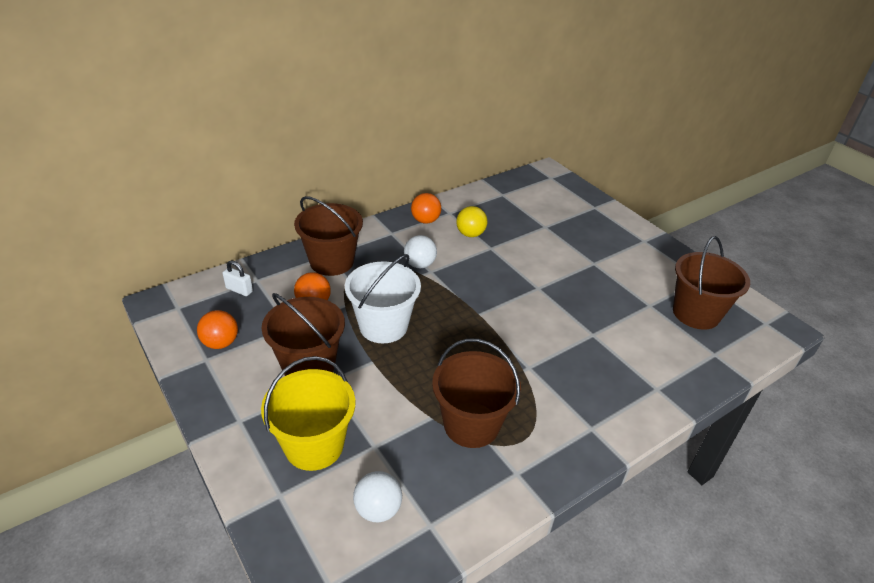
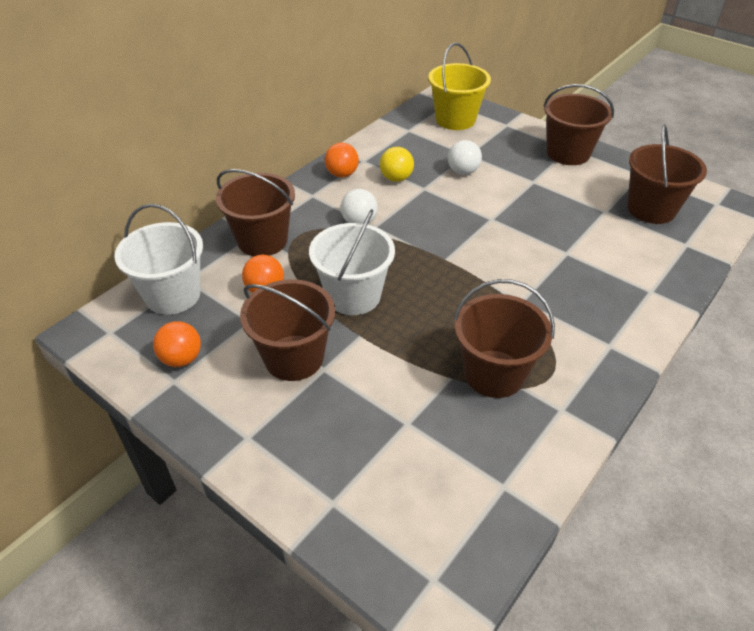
camera: 15 degrees left, 5 degrees up
(239, 290) = (173, 295): white padlock -> white bucket
(314, 445) = (343, 440): yellow bucket -> yellow bucket (455, 119)
(378, 509) = (443, 486): white ball -> white ball (463, 172)
(640, 244) = (568, 153): none -> brown bucket

